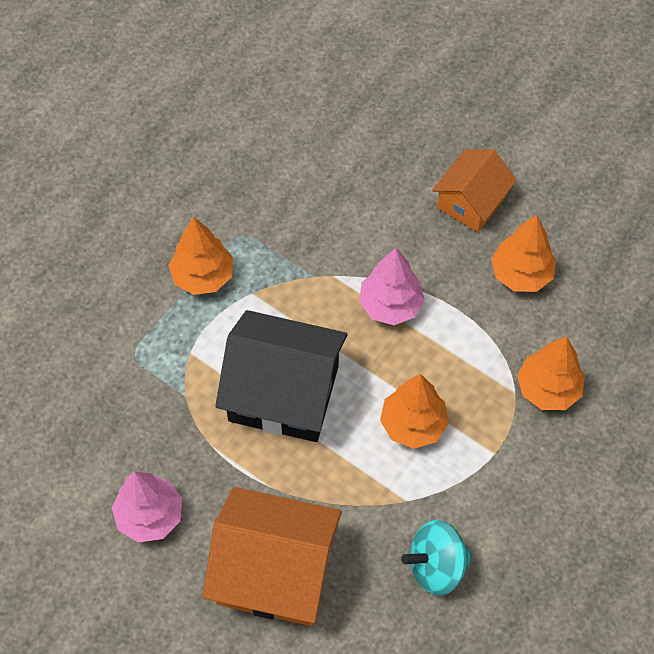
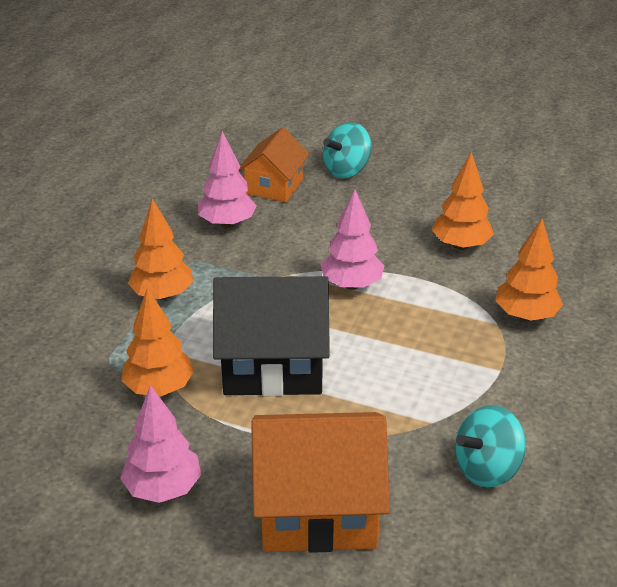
camera: 15 degrees left, 25 degrees down
(292, 186) = (227, 223): none -> pink tree
(413, 424) = (411, 364): orange tree -> orange tree (159, 388)
(440, 129) = (346, 170): none -> turquoise spinning top
(471, 202) = (394, 208): orange house -> orange house (274, 186)

